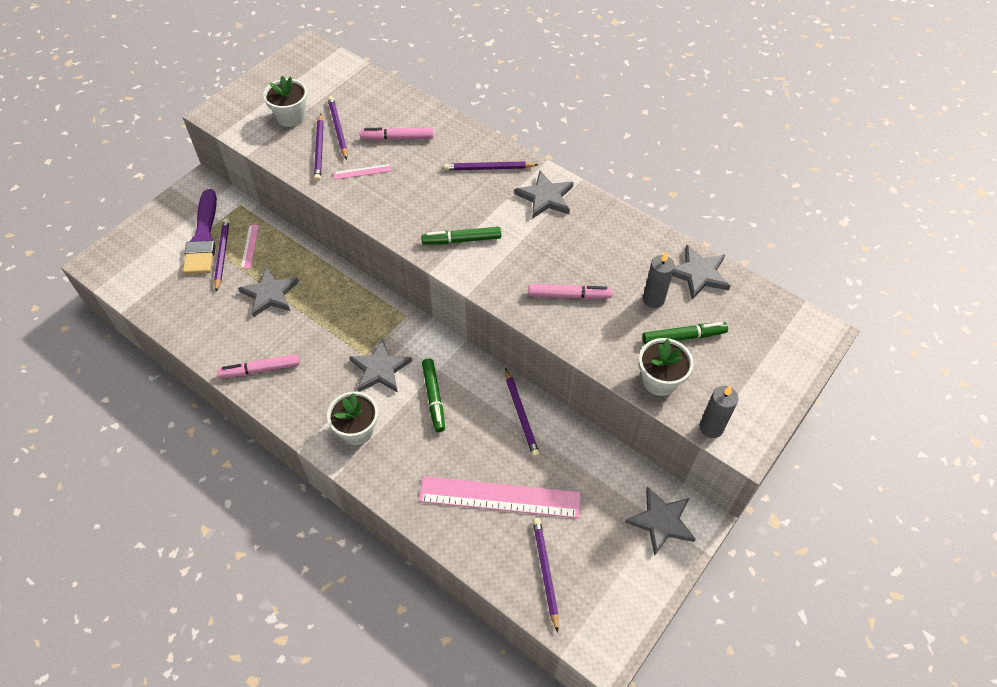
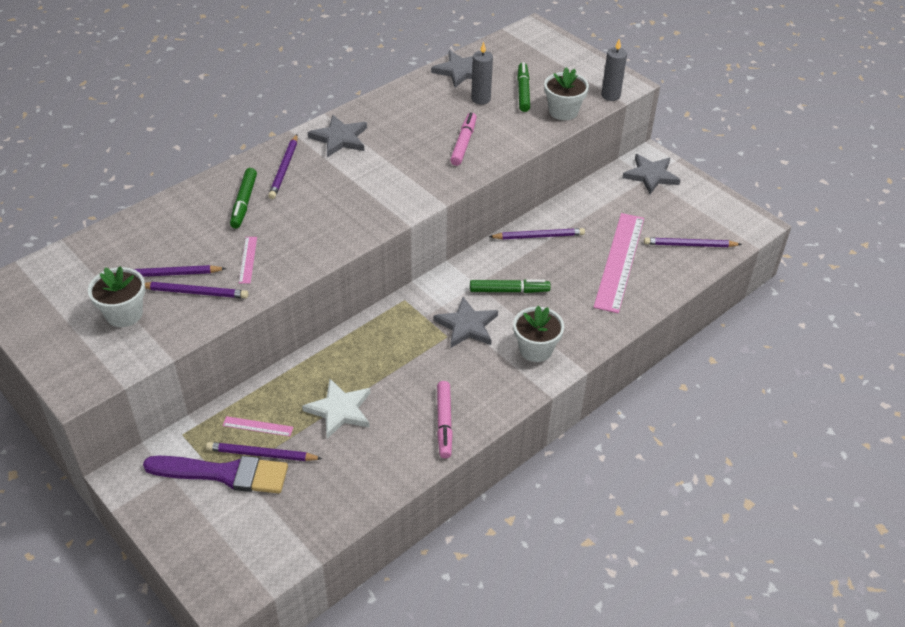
camera: 80 degrees left, 10 degrees down
(270, 294) = (339, 410): grey star -> white star
(397, 138) = (207, 228): pink marker -> none
(461, 240) = (375, 199): green marker -> green marker (244, 202)

